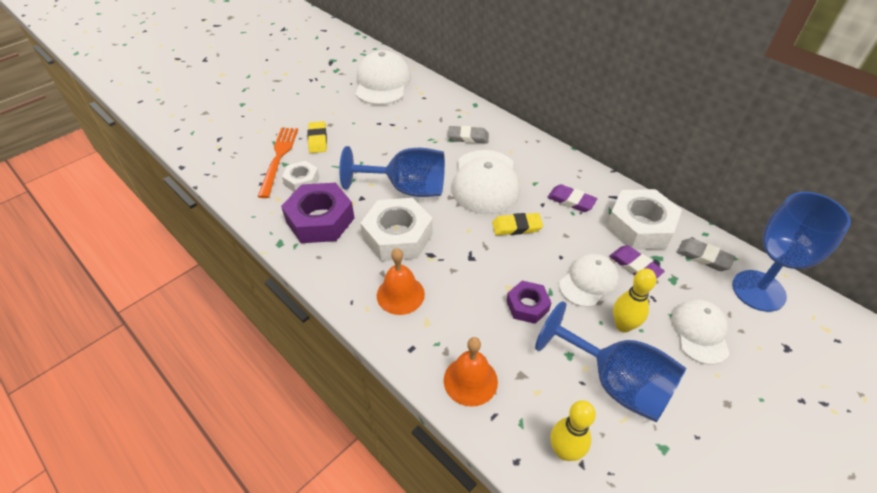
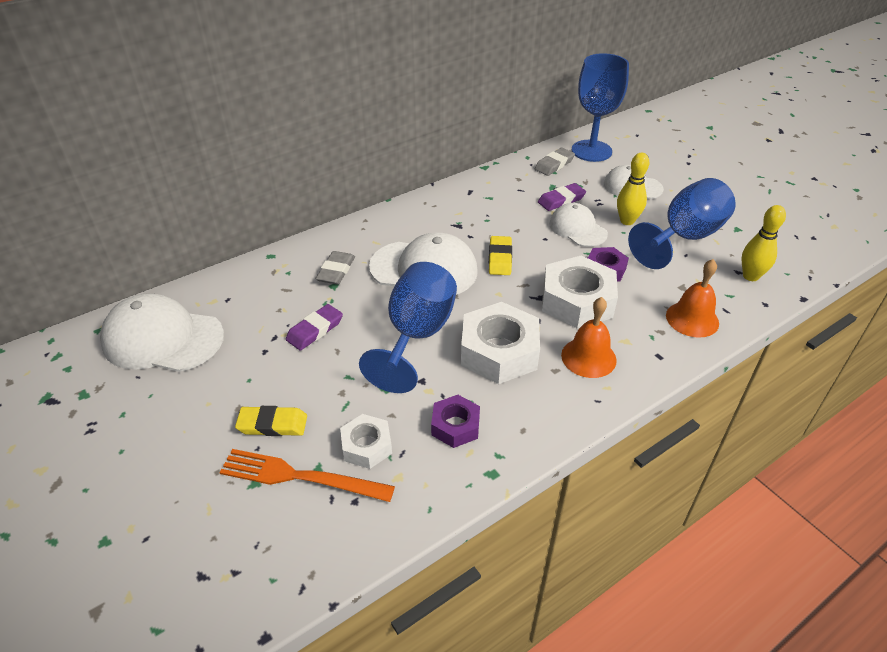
camera: 80 degrees left, 5 degrees down
(320, 220) = (455, 426): purple nut -> purple nut, size x0.56
(571, 201) = (469, 217): purple eraser -> purple eraser (315, 330)
(640, 226) = (513, 186): white nut -> white nut (577, 300)

